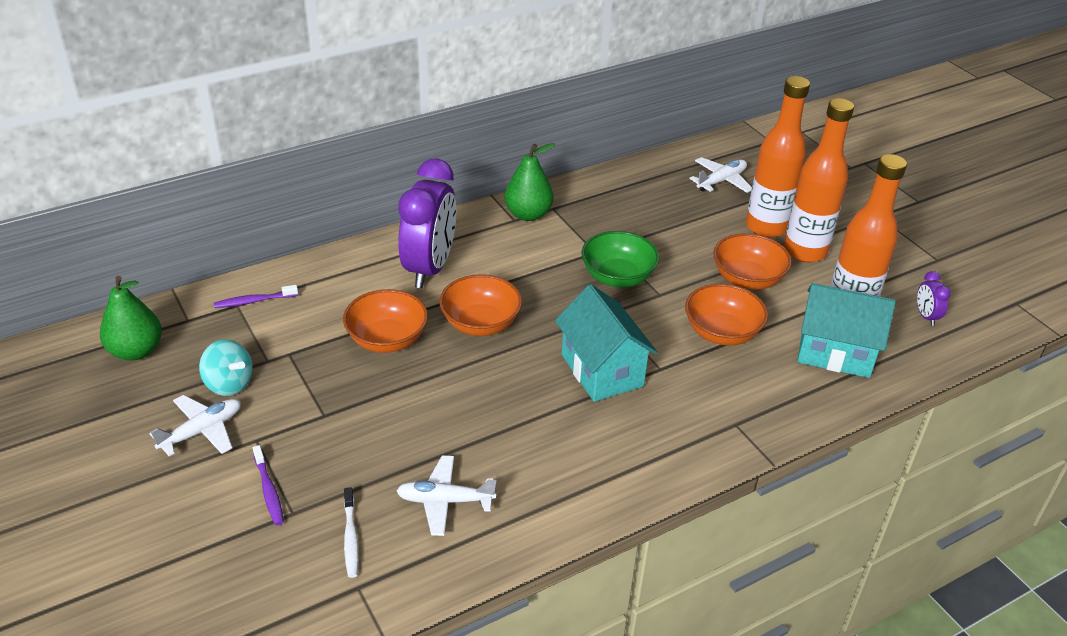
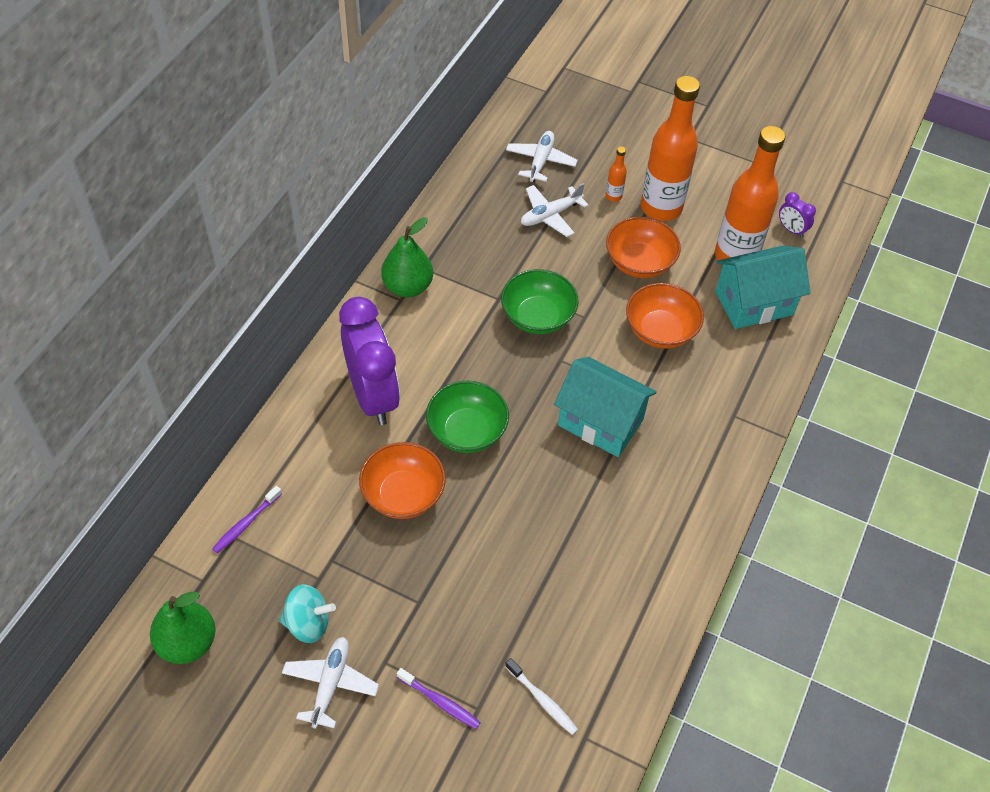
camera: 35 degrees left, 15 degrees up
(445, 501) = (584, 620): white plane -> white plane (550, 215)
(480, 323) = (467, 431): orange bowl -> green bowl
(766, 227) = (613, 196): orange bottle -> orange bottle, size x0.40

